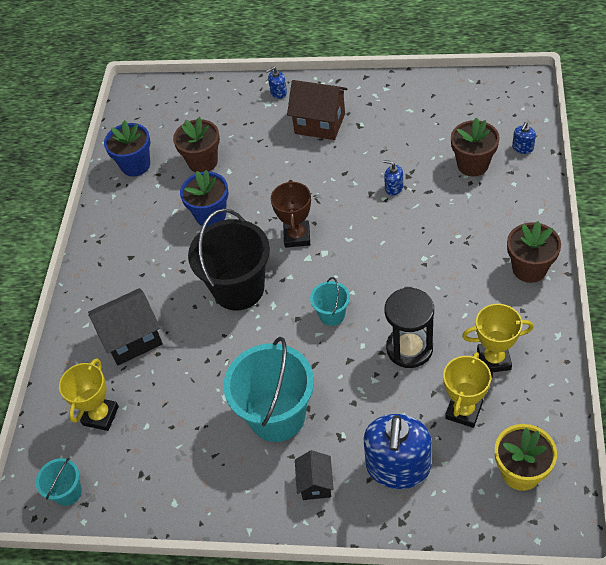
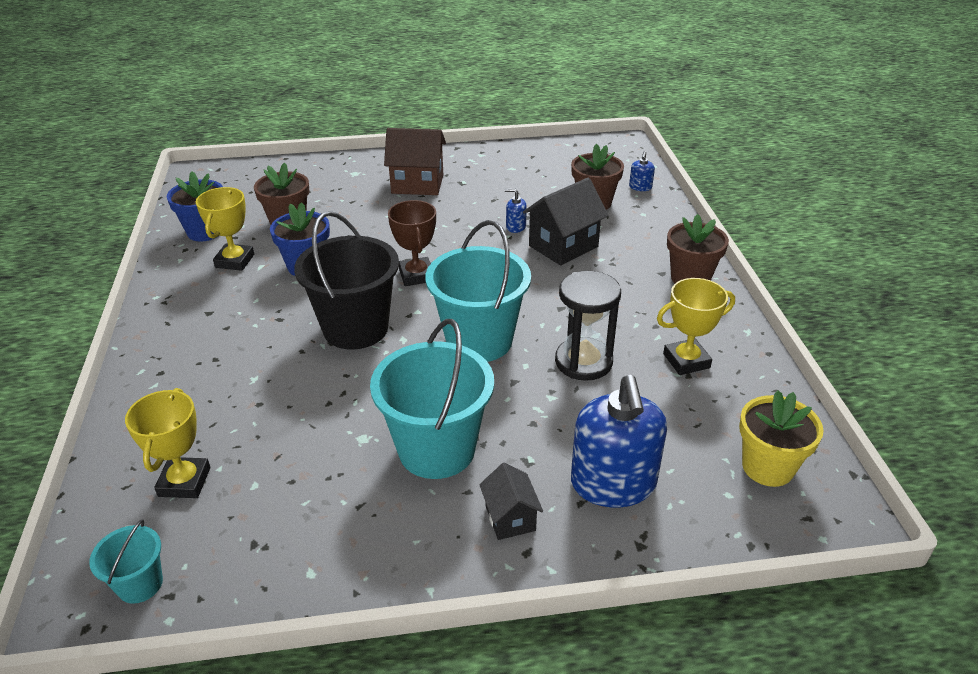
camera: 20 degrees left, 15 degrees down
(132, 339) = (222, 392): black house -> black house (563, 246)
(278, 92) = (365, 164): blue soap dispenser -> none
(332, 315) = (479, 341): turquoise bucket -> turquoise bucket, size x2.07
(463, 411) = (672, 414): yellow trophy -> yellow trophy (235, 261)

